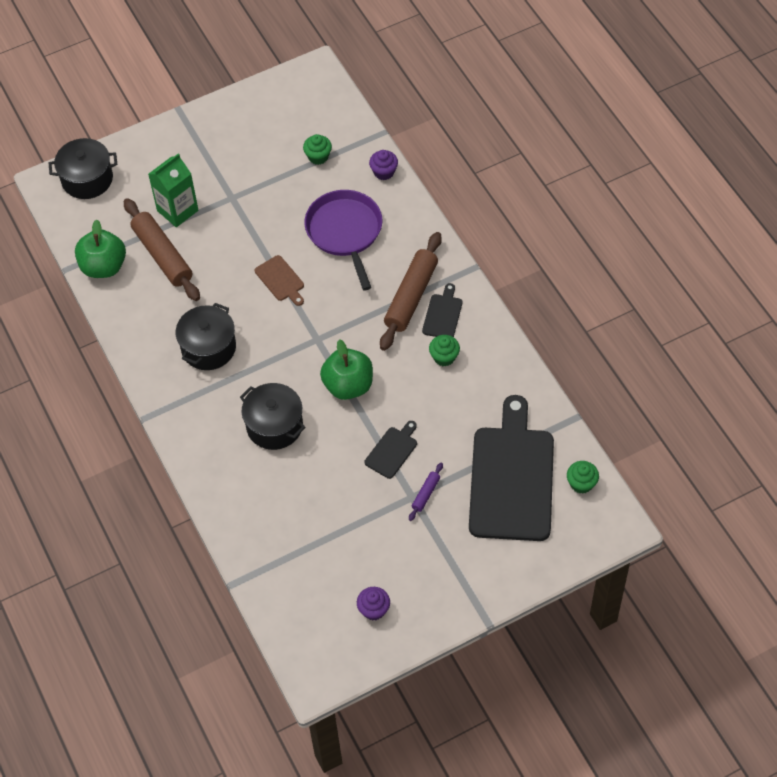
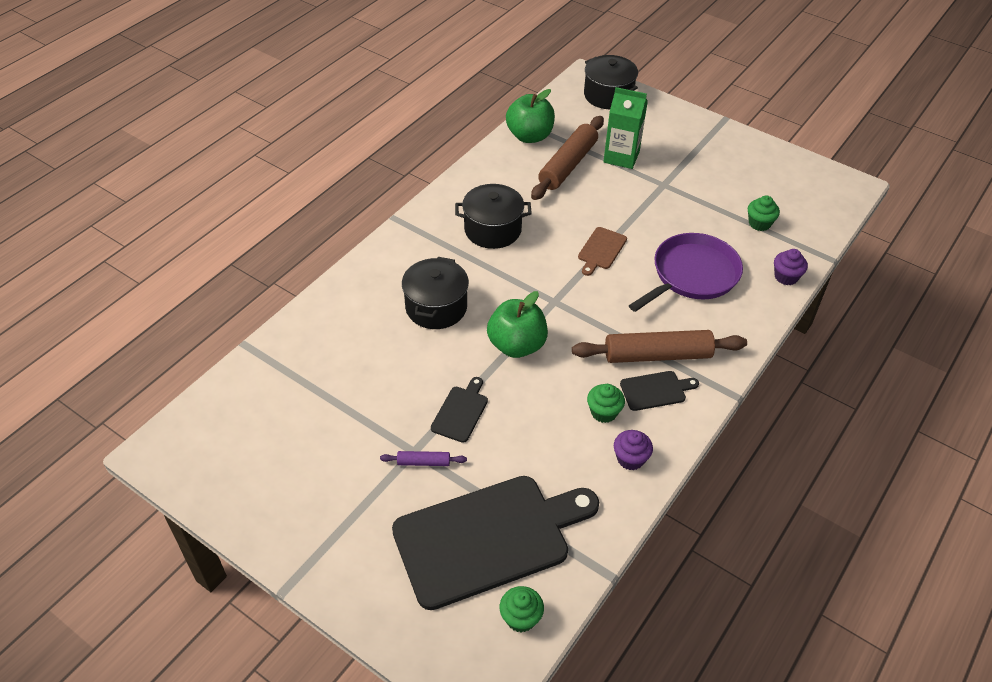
camera: 60 degrees right, 10 degrees down
(374, 609) = (259, 470): purple cupcake -> purple cupcake (630, 459)
(392, 451) = (461, 412): black cutting board -> black cutting board turned 75 degrees counterclockwise

